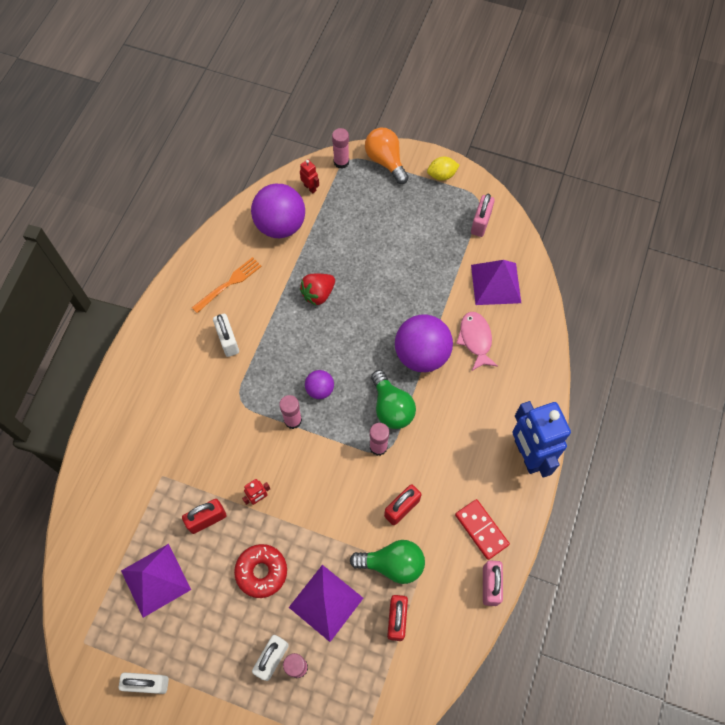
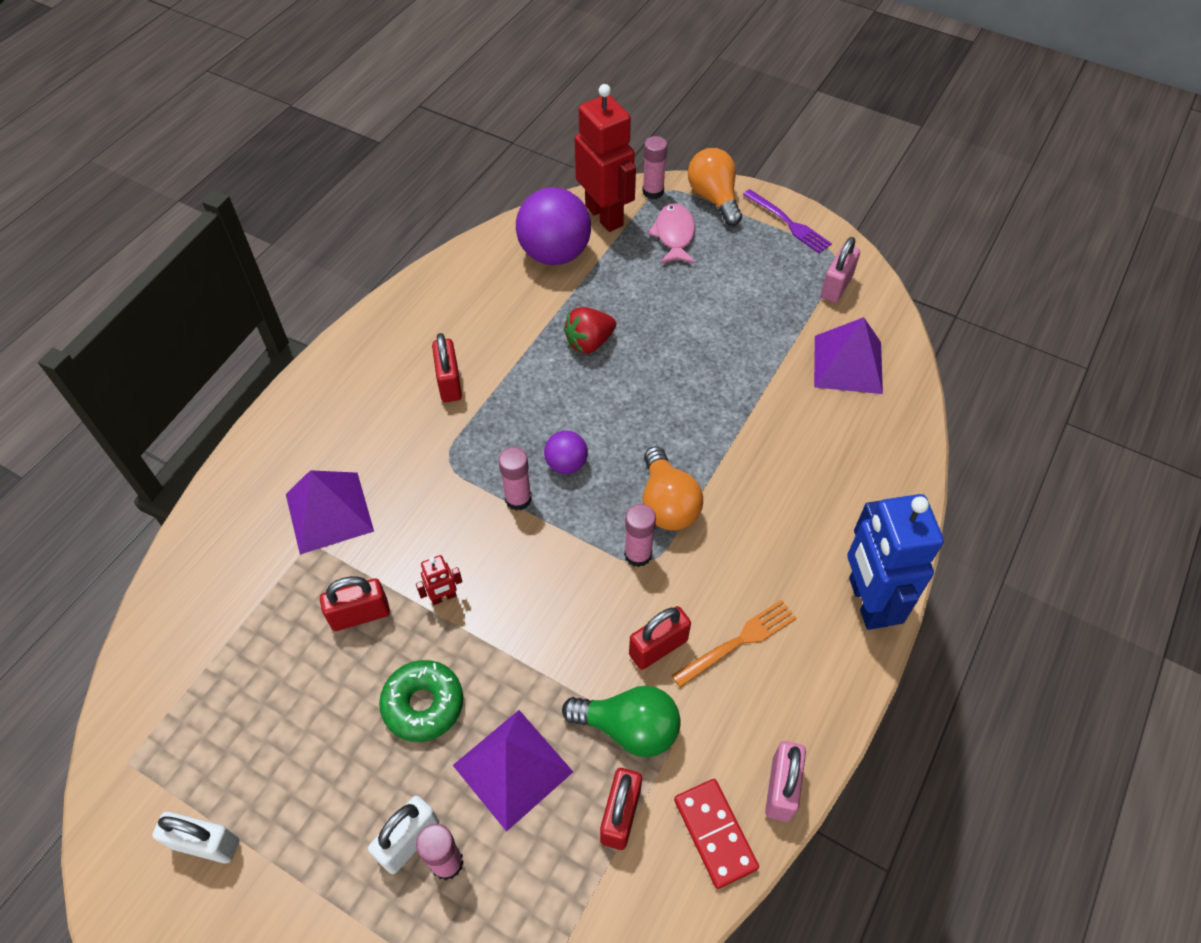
camera: 10 degrees right, 10 degrees down
(155, 580) = (261, 688): purple pyramid -> purple pyramid (329, 512)
(228, 341) = (449, 383): white padlock -> red padlock
(229, 283) = (469, 313): orange fork -> orange fork (739, 641)
(261, 572) = (423, 704): red donut -> green donut
(310, 188) = (604, 215): red robot -> red robot, size x2.40
(391, 407) = (667, 504): green light bulb -> orange light bulb
(421, 354) = (724, 440): purple ball -> none
(442, 175) = (789, 223): yellow lemon -> purple fork
(475, 339) = (808, 432): pink fish -> pink fish (674, 235)
(481, 529) = (779, 700): red domino -> red domino (715, 833)

